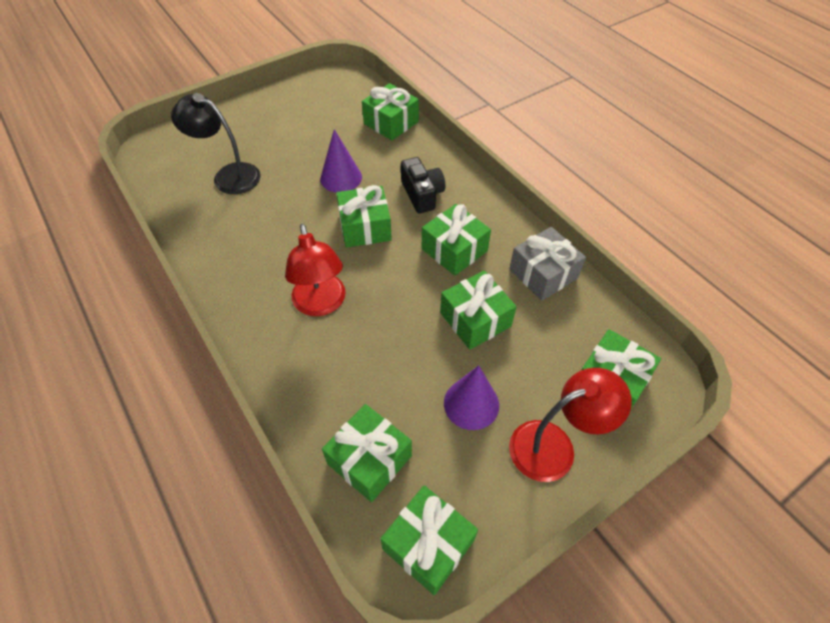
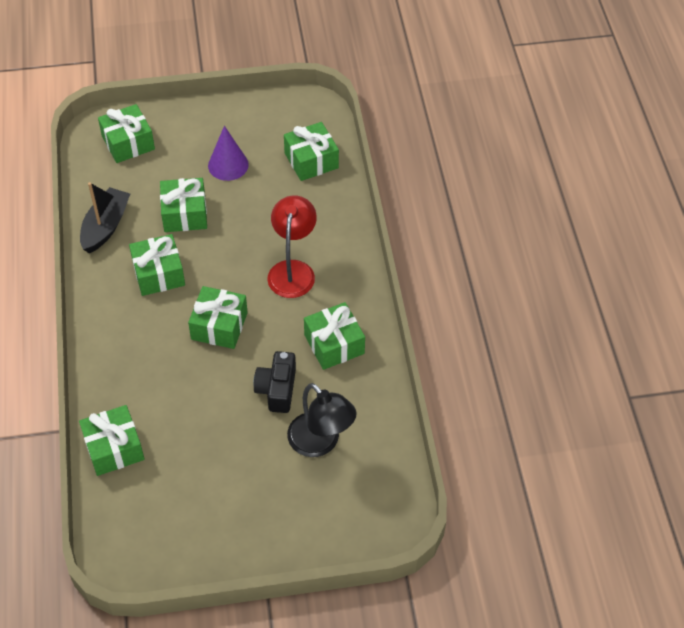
camera: 155 degrees left, 0 degrees up
(341, 178) = (210, 392): purple cone -> none
(422, 194) = (146, 340): black camera -> black camera (277, 389)
(428, 544) = (300, 112): green gift -> green gift (334, 344)
(543, 273) = (105, 226): grey gift -> black boat
(554, 445) = (195, 126): red lamp -> none

